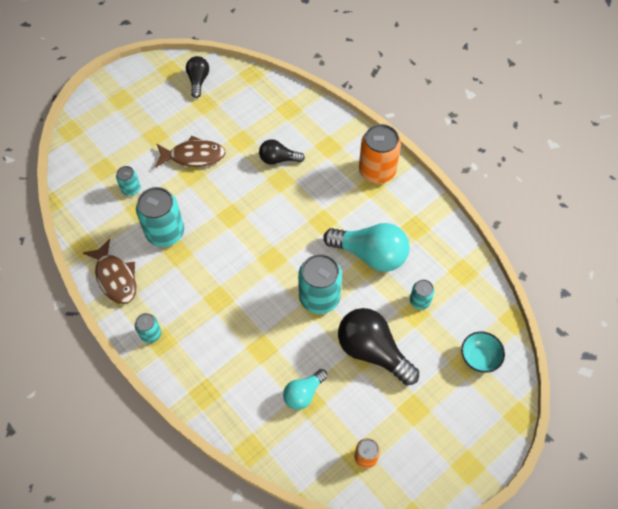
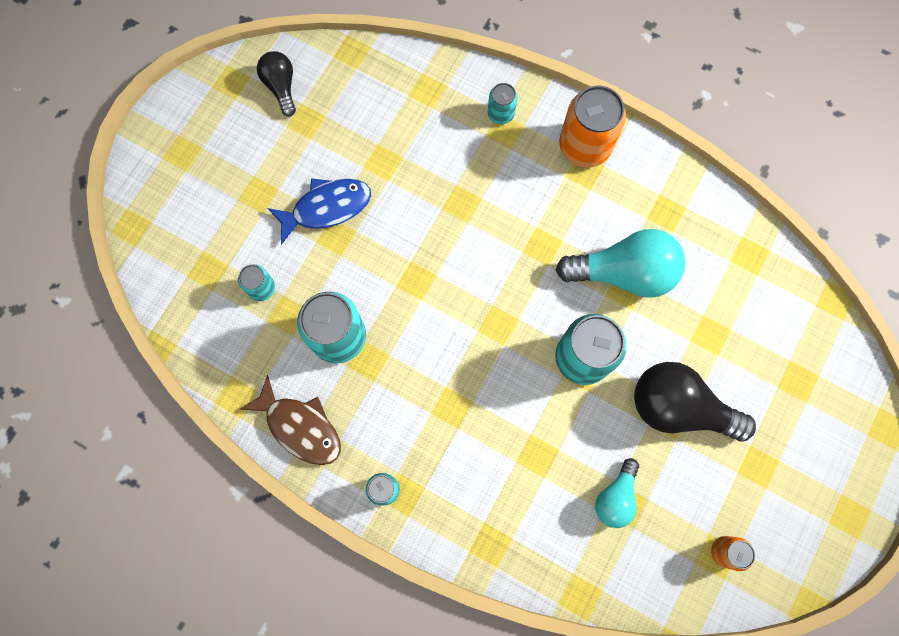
camera: 20 degrees left, 15 degrees up
(194, 156) = (327, 208): brown fish -> blue fish
(278, 159) = (445, 173): black light bulb -> none
(419, 301) = (711, 316): turquoise can -> turquoise can (501, 113)
(479, 358) = (812, 368): turquoise bowl -> none

